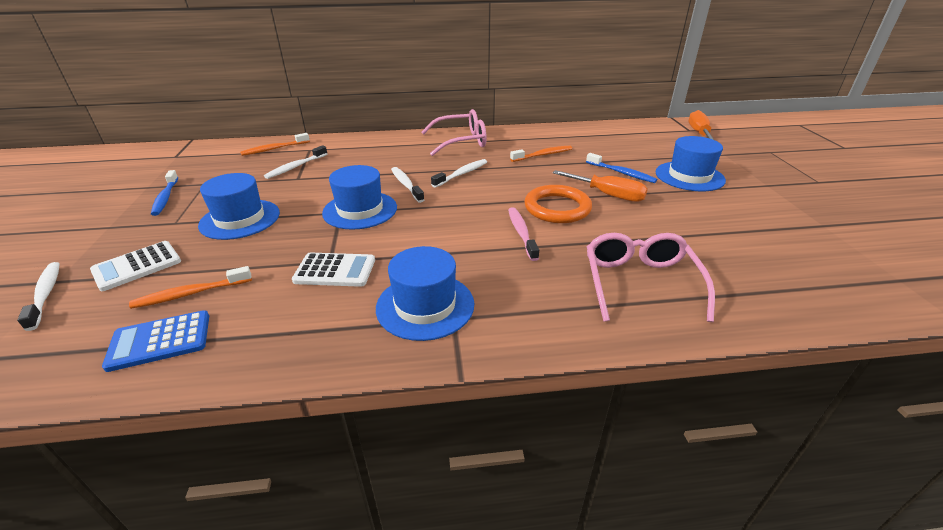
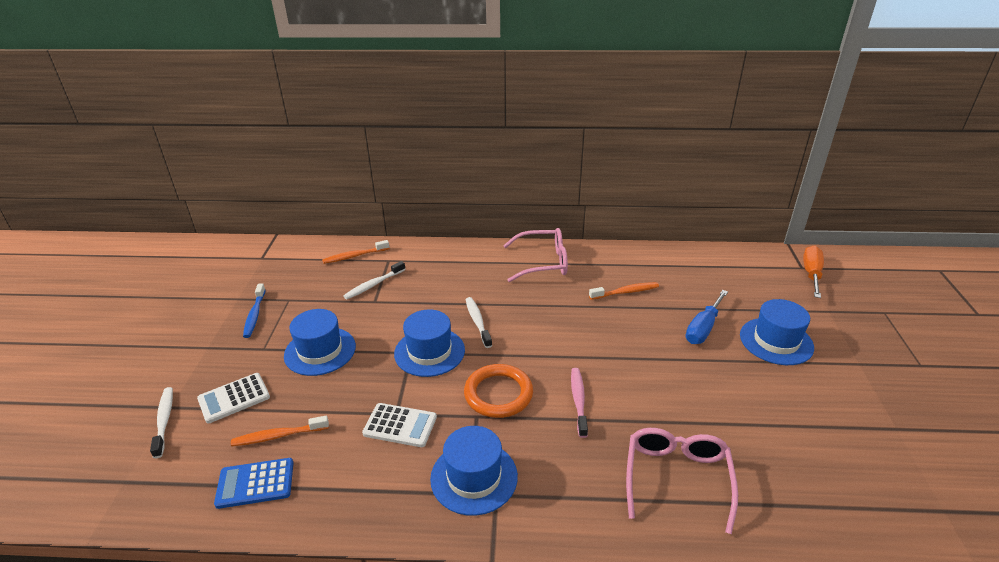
camera: 10 degrees right, 0 degrees up
(462, 174) = (535, 312): white toothbrush -> none
(557, 208) = (621, 371): orange ring -> orange ring (498, 394)
(608, 195) = (679, 359): orange screwdriver -> none
(621, 173) = (703, 328): blue toothbrush -> blue screwdriver

